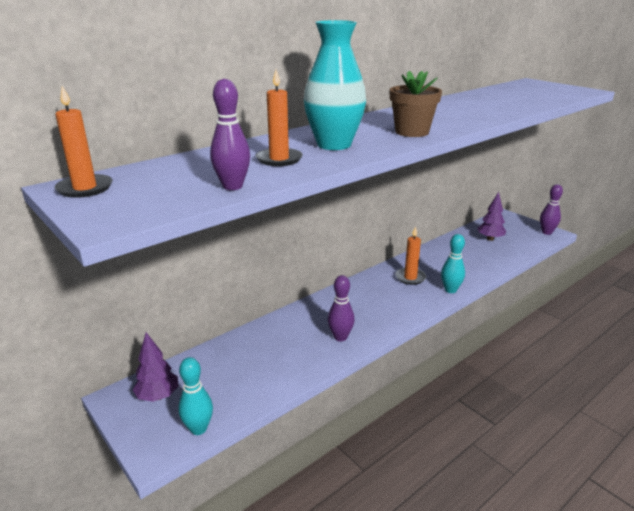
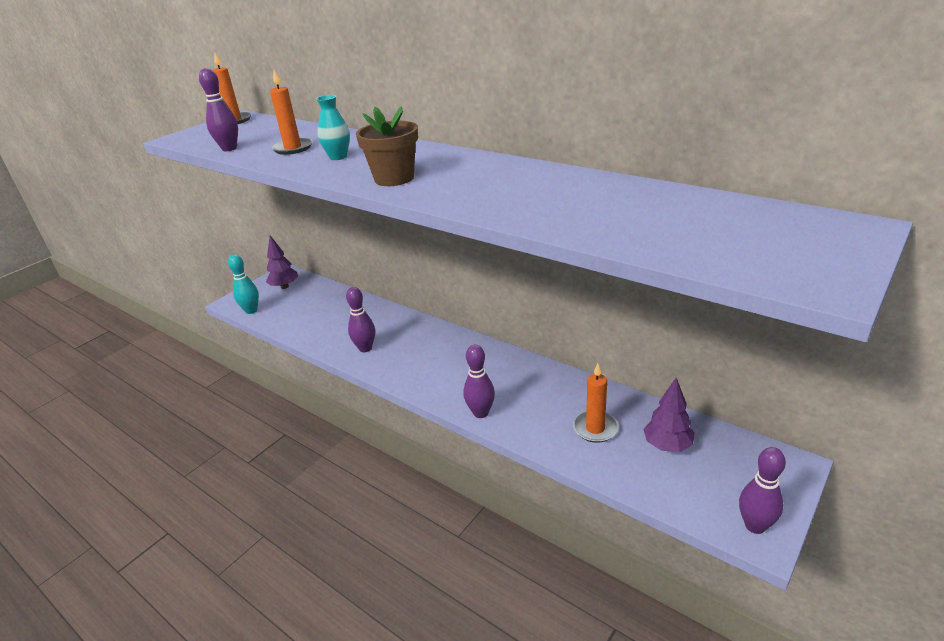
camera: 80 degrees right, 5 degrees up
(334, 145) = (338, 157): turquoise vase -> turquoise vase, size x0.52
(410, 277) = (499, 377): orange candle -> orange candle (595, 428)
(450, 290) = (481, 413): turquoise bowling pin -> purple bowling pin

